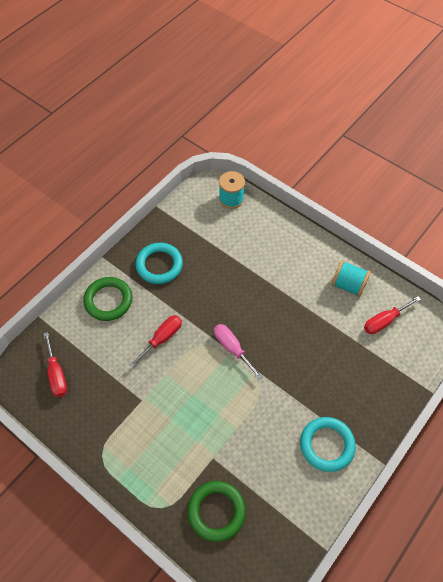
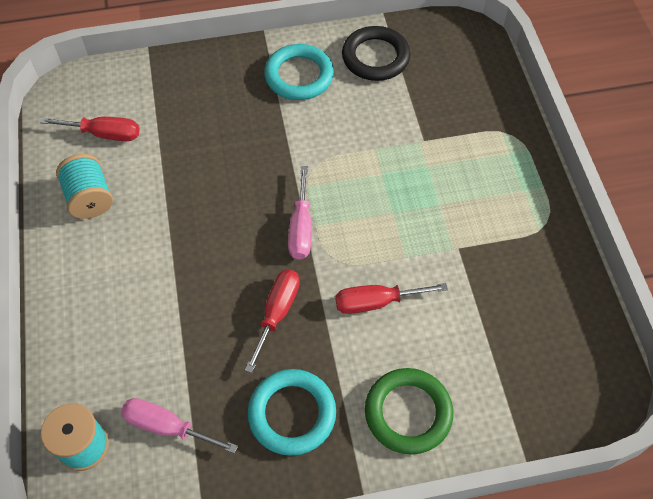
camera: 140 degrees left, 0 degrees up
(56, 374) = (548, 356): red screwdriver -> red screwdriver (277, 313)
(206, 226) = (167, 426): none -> pink screwdriver
(216, 511) = (459, 97): green ring -> none
(295, 501) = (375, 57): none -> black ring

